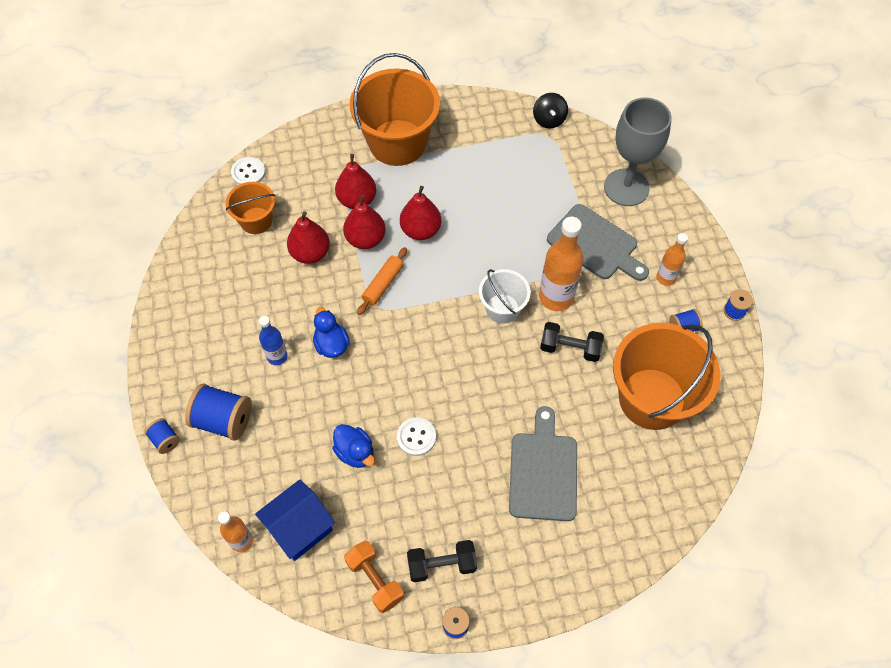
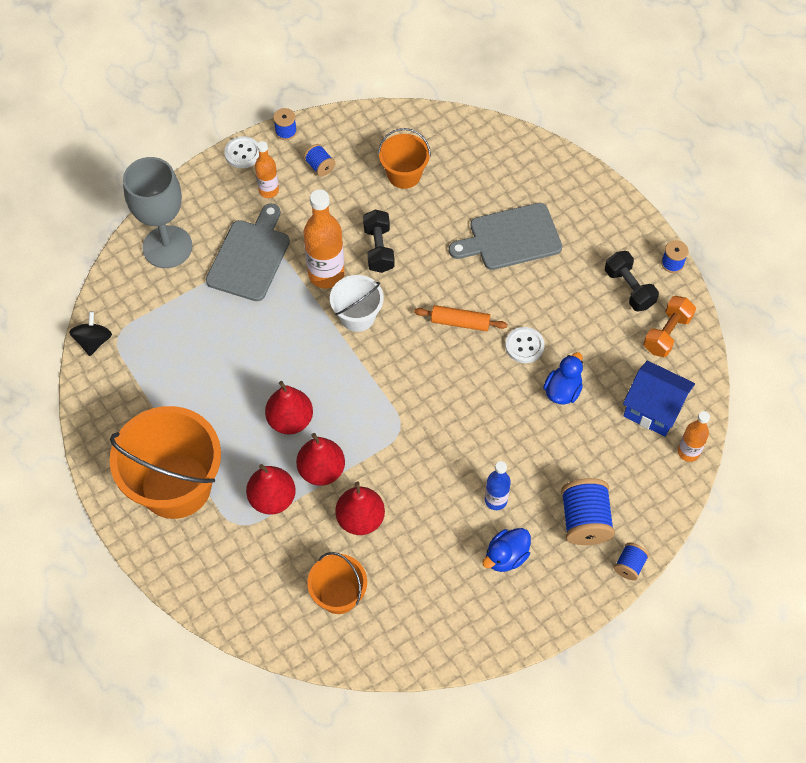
camera: 110 degrees left, 0 degrees up
(248, 172) = (274, 634): white button -> white button (242, 153)
(331, 344) = (461, 455): blue duck -> blue duck (506, 556)
(383, 284) = (371, 433): orange rolling pin -> orange rolling pin (460, 322)
(549, 120) = (93, 341): black spinning top -> black spinning top turned 60 degrees counterclockwise
(652, 398) = (404, 175): orange bucket -> orange bucket, size x0.53

